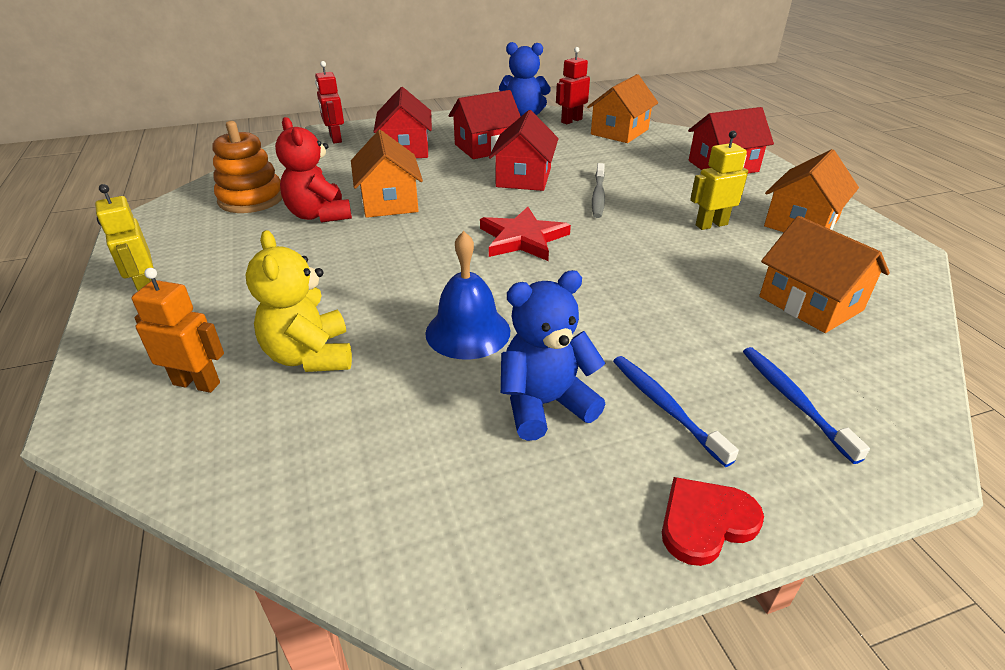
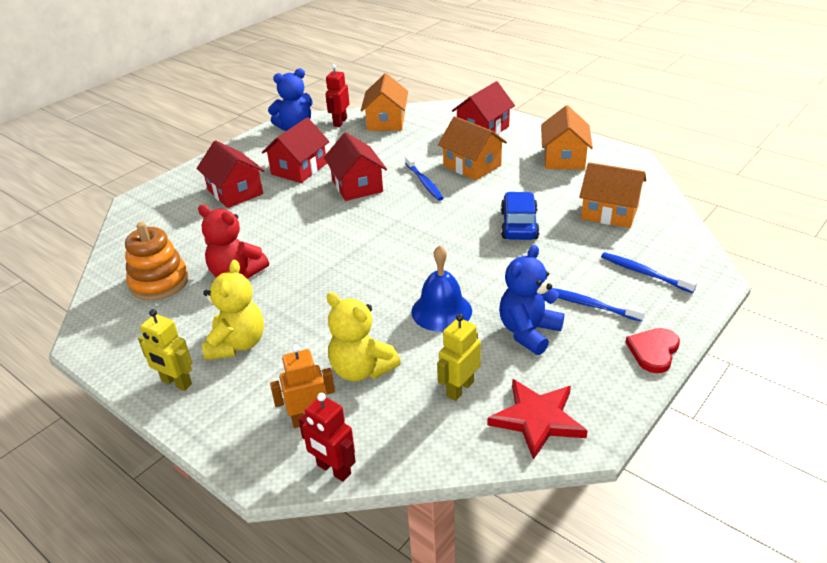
camera: 30 degrees left, 0 degrees up
(237, 277) = (237, 344): none -> yellow teddy bear
(335, 139) = (159, 203): red robot -> red robot (333, 469)
(389, 202) = (278, 242): orange house -> orange house (472, 166)
(523, 238) = (407, 234): red star -> red star (537, 419)
(598, 196) = (424, 182): grey toothbrush -> blue toothbrush
(665, 274) = (519, 225): none -> blue car
(711, 225) = (514, 179): yellow robot -> yellow robot (459, 389)

